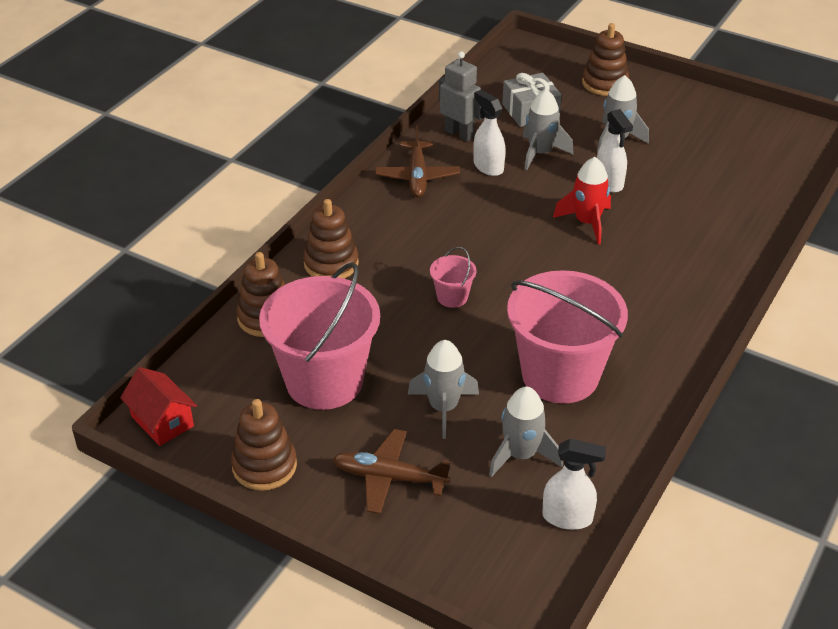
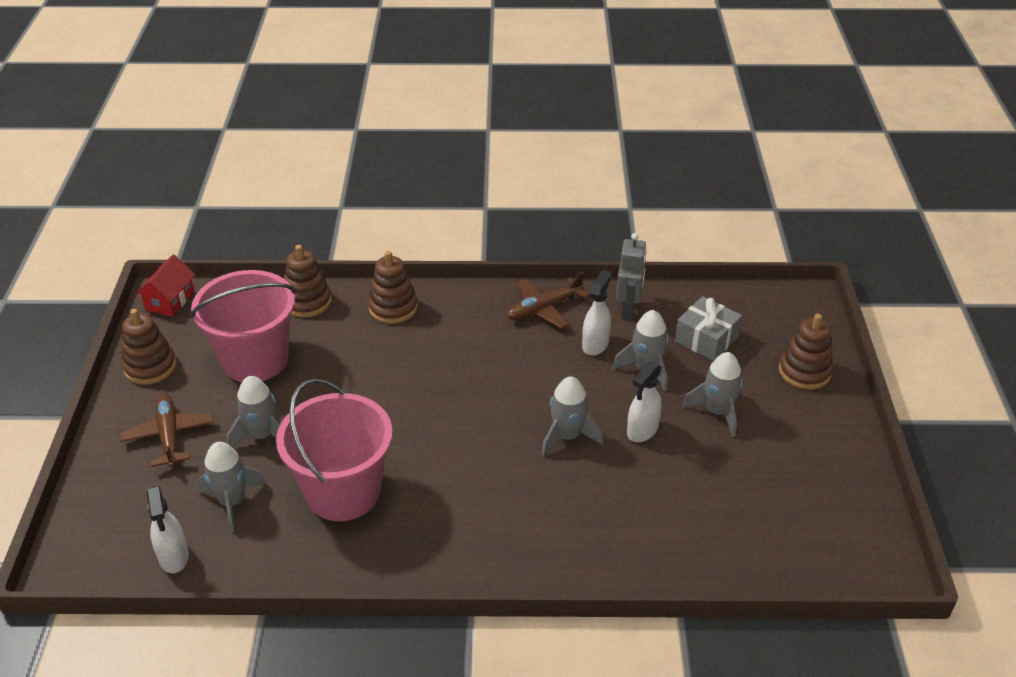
camera: 60 degrees right, 0 degrees up
(452, 297) = (400, 390): pink bucket -> none
(587, 222) = (567, 436): red rocket -> grey rocket

